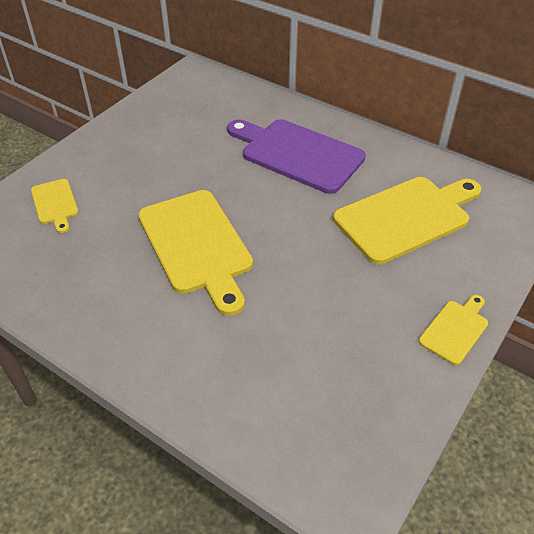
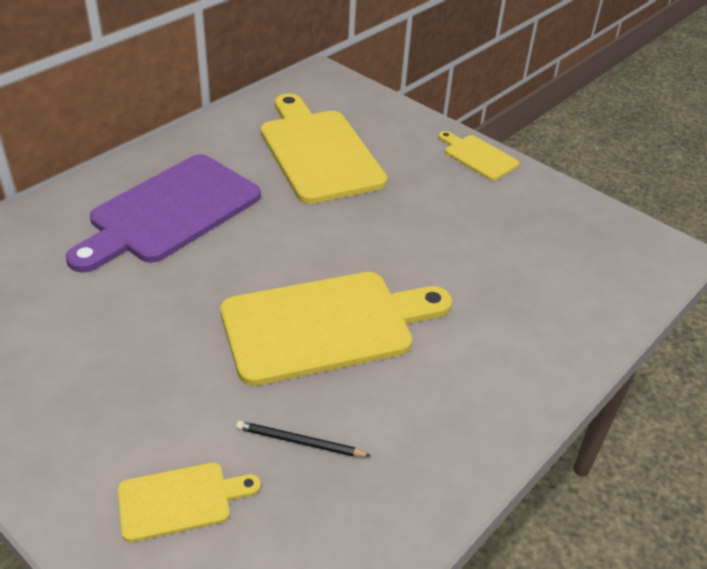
camera: 85 degrees left, 5 degrees down
(94, 245) = (299, 442): none -> black pencil

